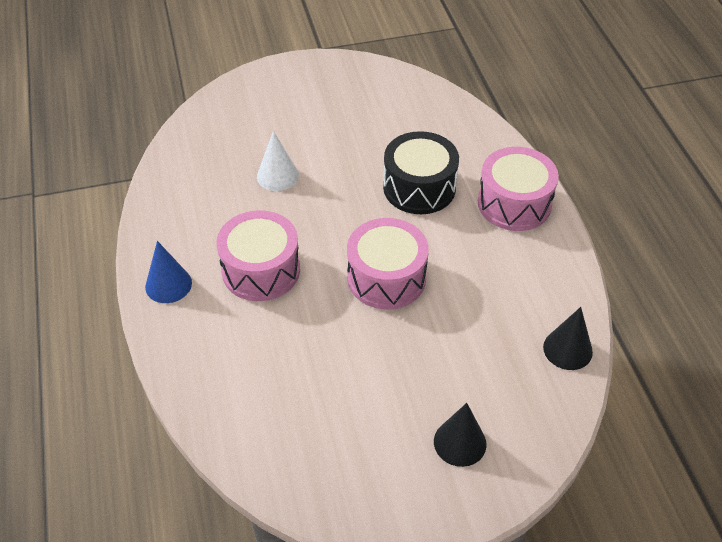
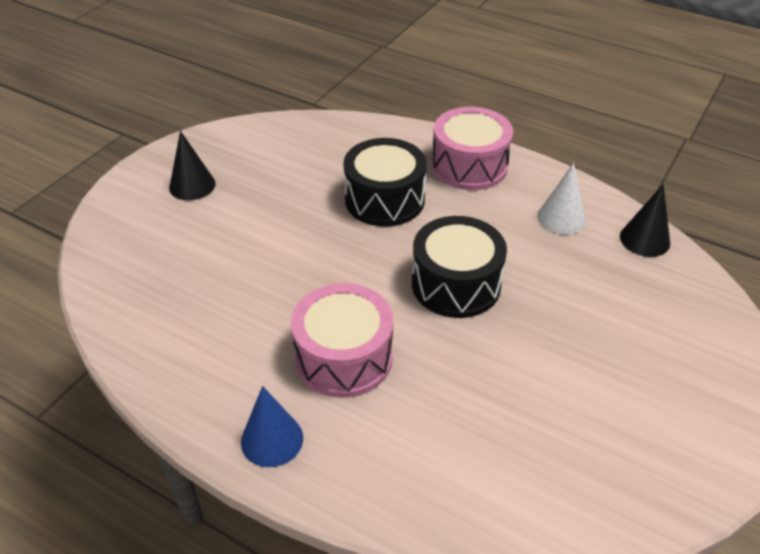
camera: 45 degrees left, 5 degrees down
(277, 176) = (249, 269): white cone -> white cone (561, 218)
(386, 278) = (456, 284): pink drum -> black drum
(460, 442) = (679, 363): black cone -> black cone (192, 185)

